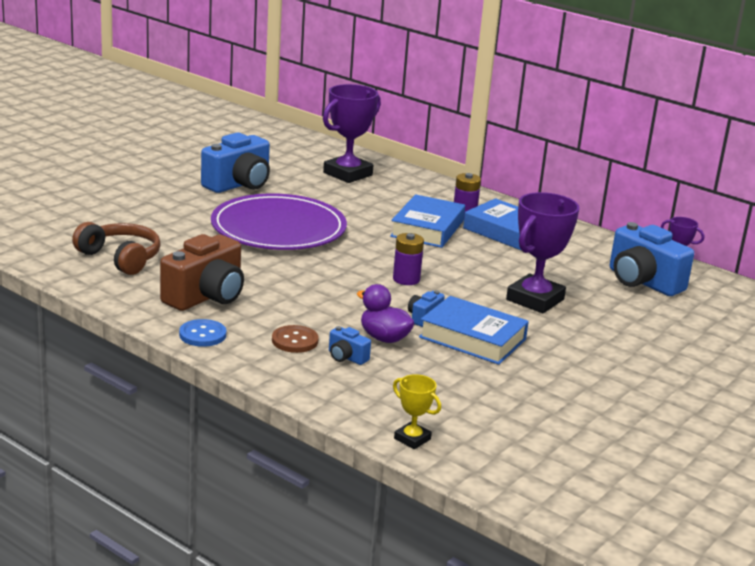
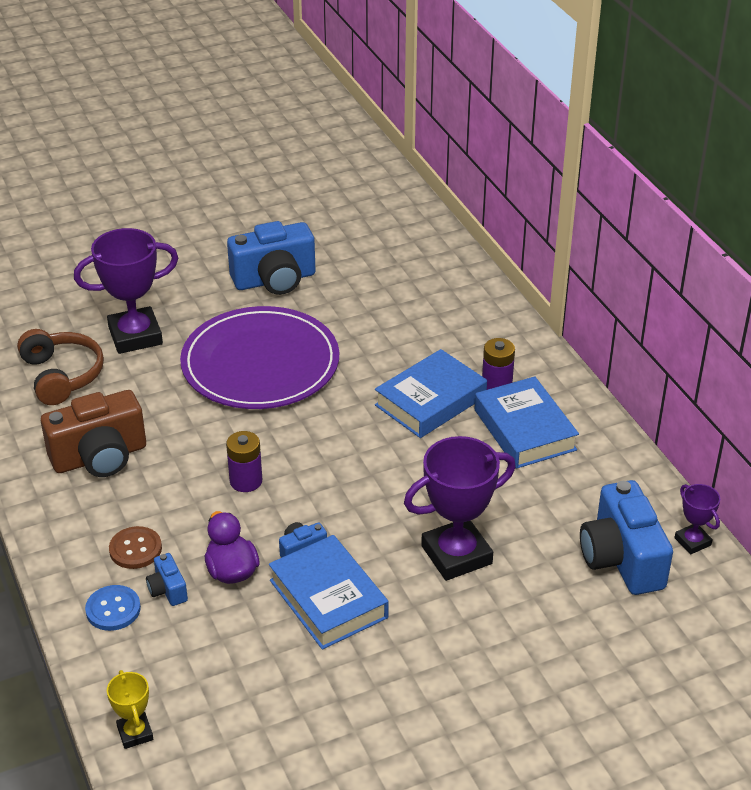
camera: 30 degrees right, 15 degrees up
(202, 335) = (52, 514): blue button -> blue button (113, 609)
(348, 174) = (414, 284): purple trophy -> purple trophy (135, 336)
(406, 279) = (334, 482): purple battery -> purple battery (246, 481)

